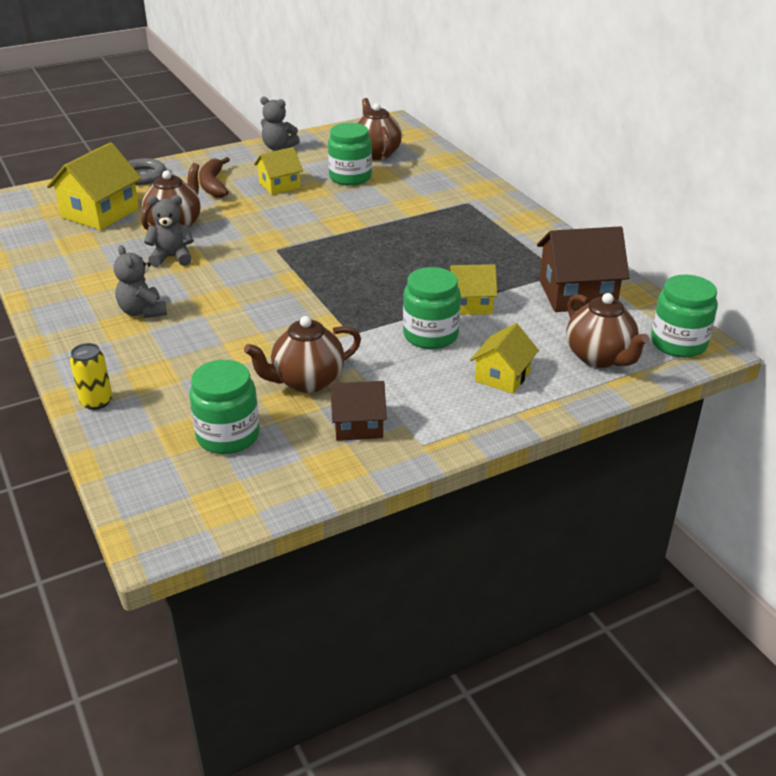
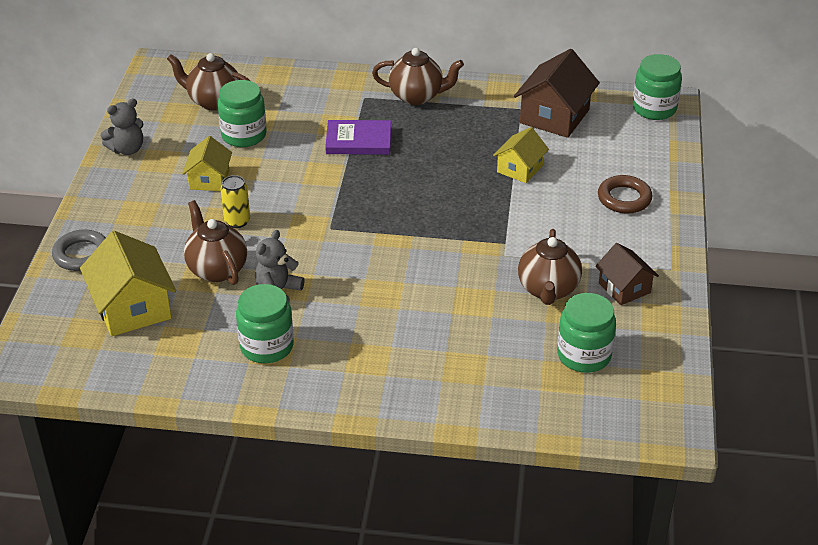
camera: 55 degrees left, 5 degrees up
(96, 402) = (476, 410): yellow can -> yellow can (237, 221)
(142, 311) = (357, 340): grey teddy bear -> none
(213, 184) = (158, 217): brown banana -> none
(358, 425) = (624, 288): brown house -> brown house turned 60 degrees counterclockwise
(406, 220) = (358, 141): none -> purple book
(430, 335) = (543, 206): green jar -> green jar (266, 346)
(502, 376) = (624, 198): yellow house -> brown ring
(600, 357) = (640, 148): brown teapot -> brown teapot (417, 96)

